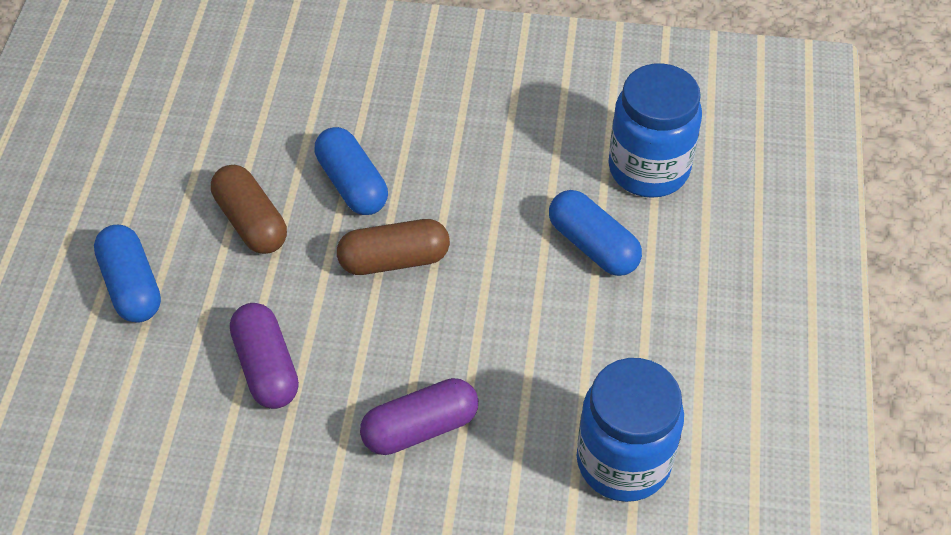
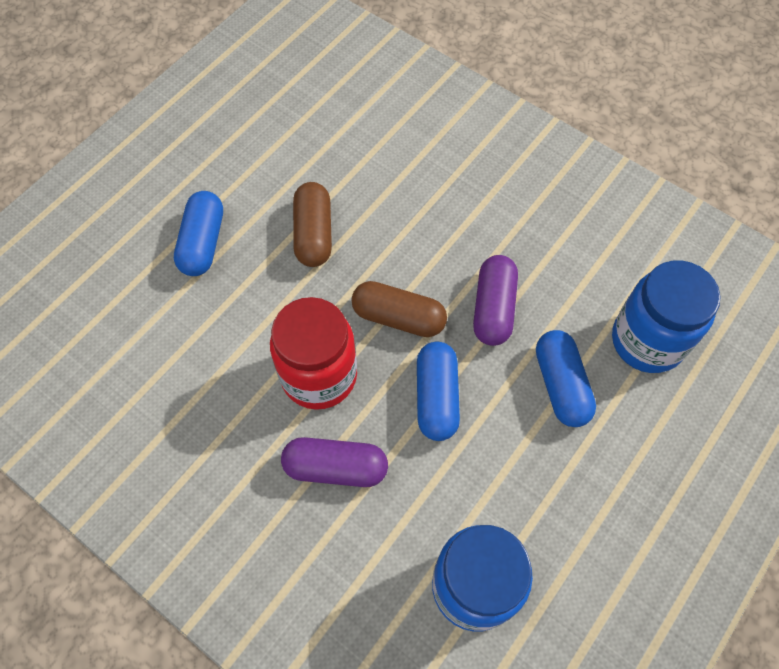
camera: 30 degrees right, 10 degrees up
(266, 367) = (256, 356): purple capsule -> purple capsule (493, 308)
(347, 353) = (319, 376): none -> red jar
(352, 184) = (404, 239): blue capsule -> blue capsule (436, 397)

